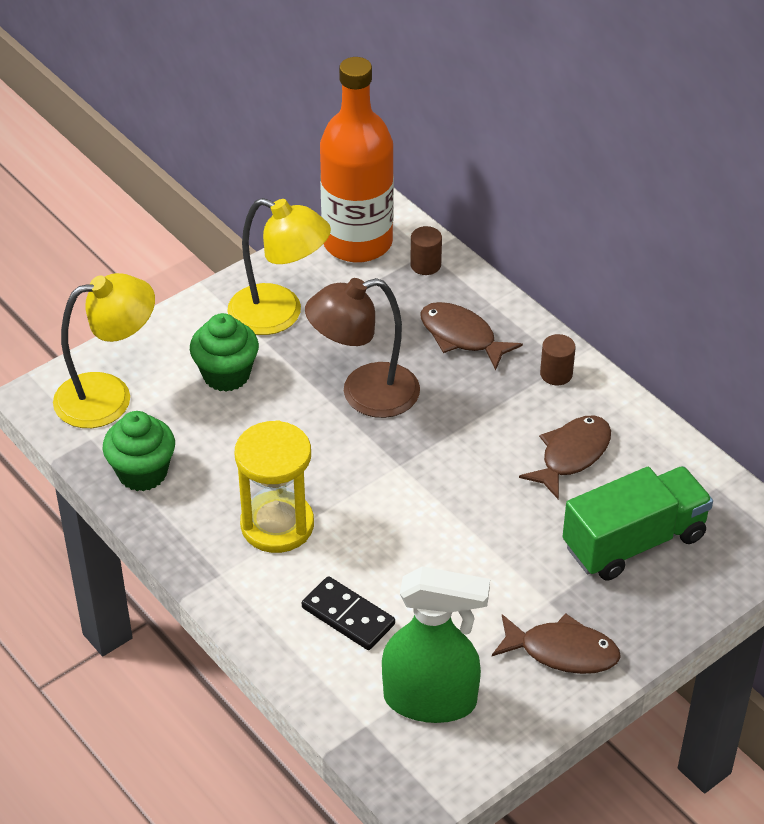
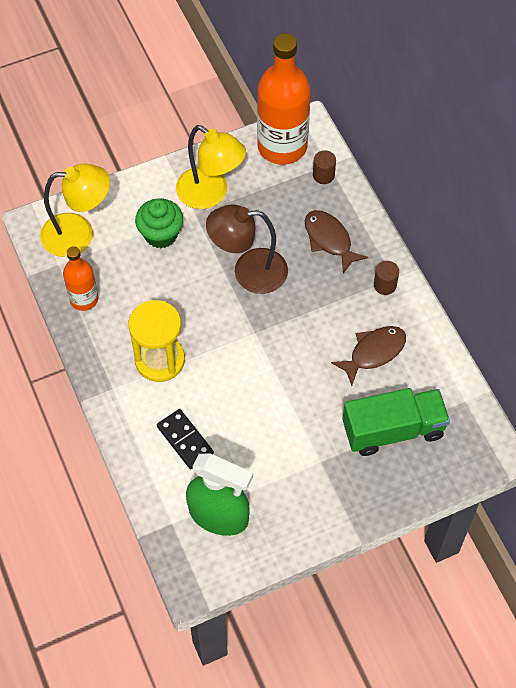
camera: 15 degrees right, 15 degrees up
(142, 473) = (84, 299): green cupcake -> orange bottle
(562, 651) = (316, 501): brown fish -> none

